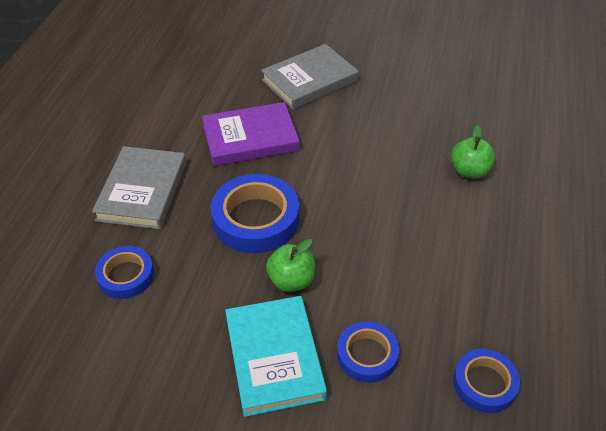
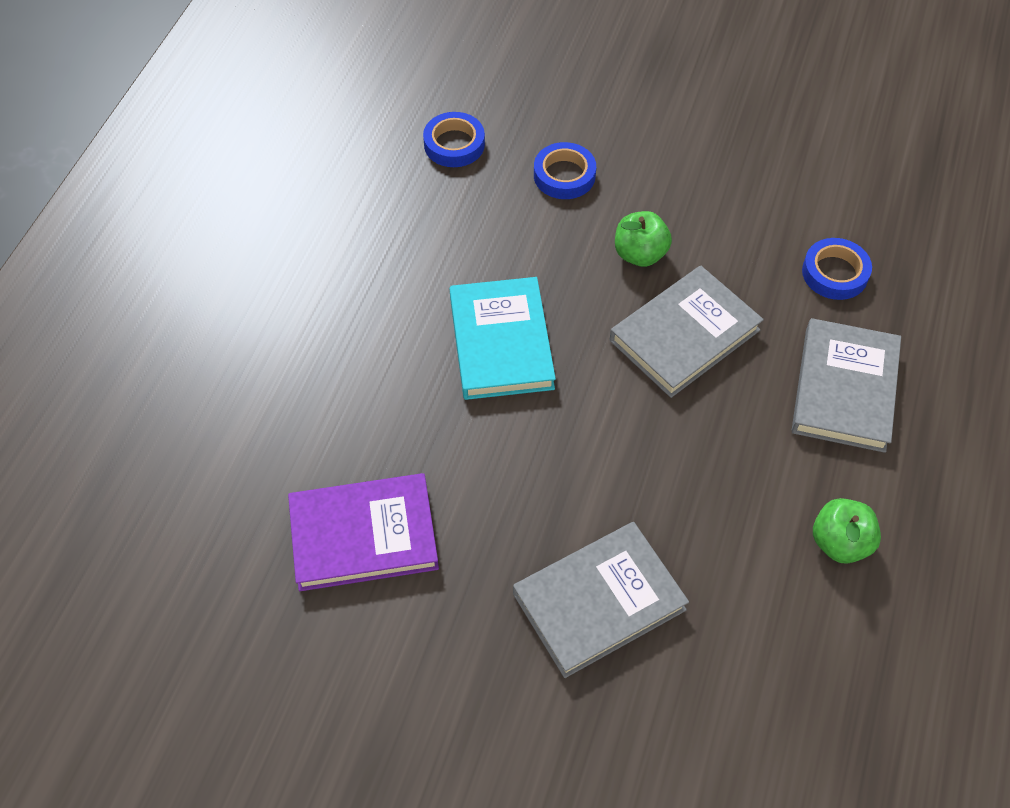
camera: 175 degrees left, 10 degrees up
(250, 138) = (698, 474): purple book -> purple book (363, 535)
(256, 219) = (684, 335): blue tape -> grey book
(274, 357) = (659, 179): turquoise book -> turquoise book (501, 342)
(469, 171) = (382, 388): green apple -> green apple (840, 543)

